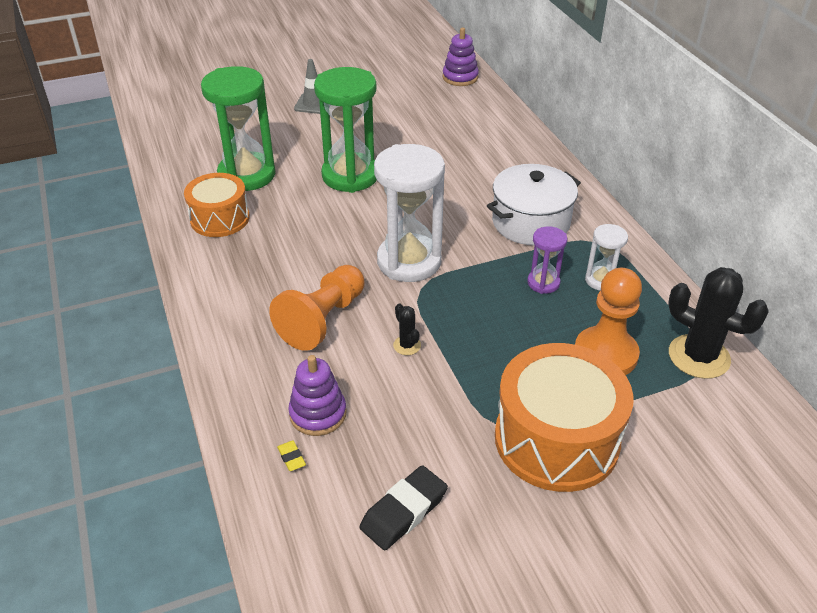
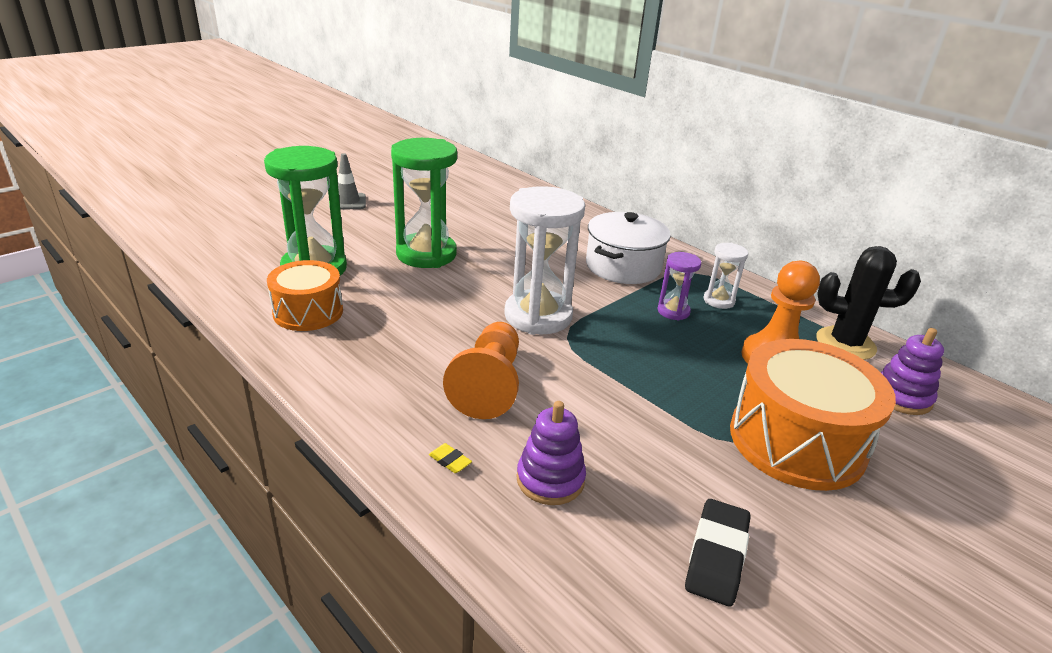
camera: 25 degrees left, 10 degrees down
(291, 458) = (554, 535): yellow eraser -> yellow eraser (450, 461)
(407, 345) = (592, 390): black cactus -> none
(460, 77) = (475, 169): purple stacking toy -> purple stacking toy (901, 397)

